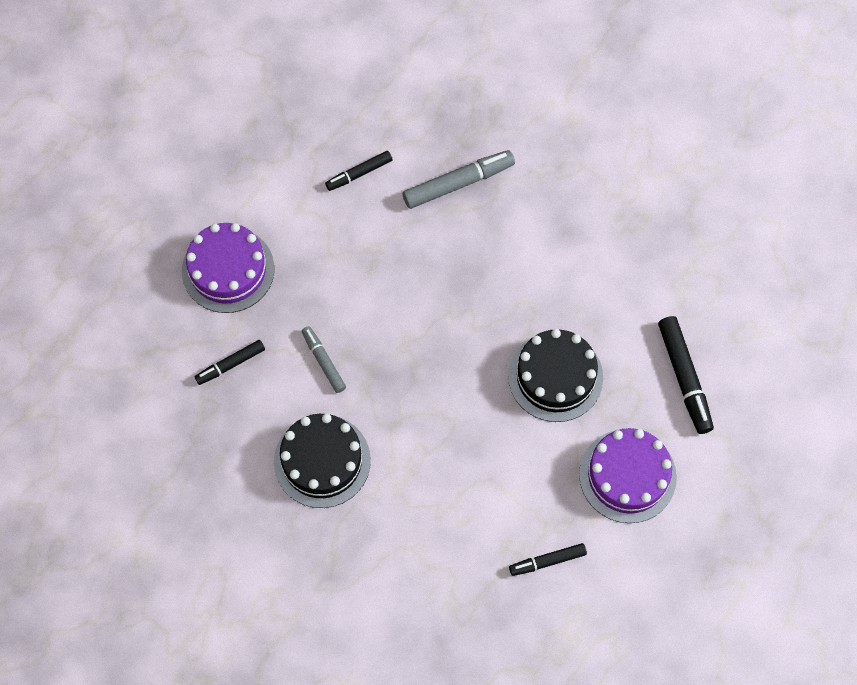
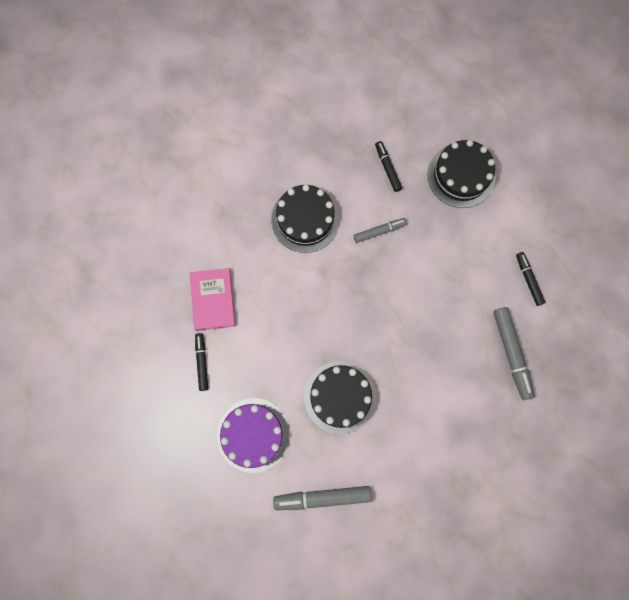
camera: 100 degrees right, 10 degrees up
(228, 270) = (461, 175): purple cake -> black cake
(459, 563) = (213, 300): none -> pink book
(684, 378) = (322, 497): black marker -> grey marker

